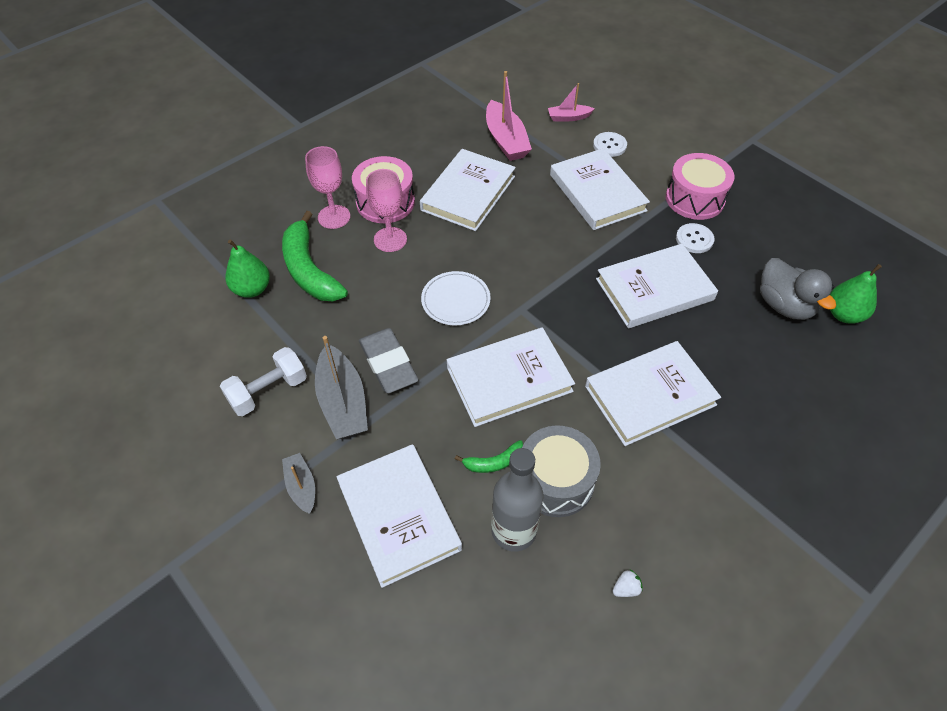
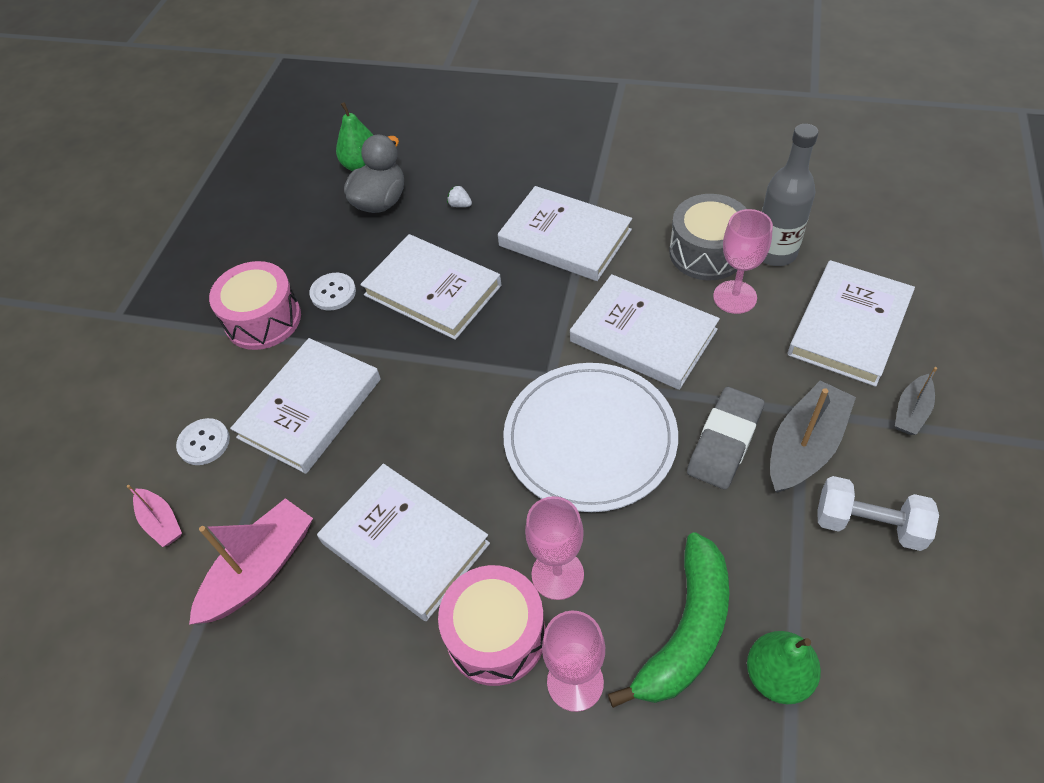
camera: 120 degrees left, 0 degrees up
(455, 300) = (590, 439): white plate -> white plate, size x1.86
(468, 193) = (405, 543): white book -> white book turned 45 degrees clockwise
(493, 462) = (735, 297): green banana -> pink goblet
(626, 588) = (744, 177): white strawberry -> white strawberry (460, 205)

